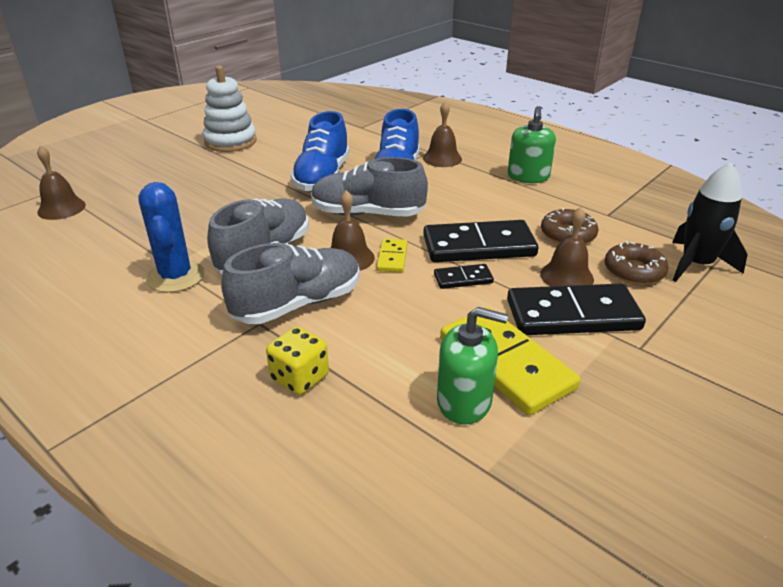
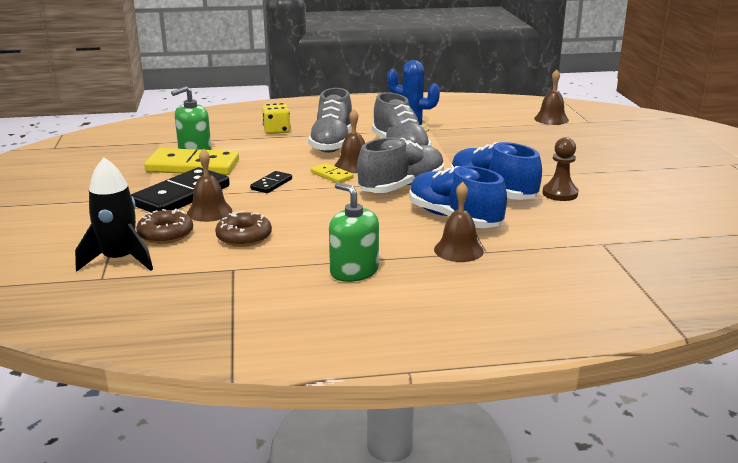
camera: 130 degrees right, 10 degrees down
(230, 142) = (626, 181): white stacking toy -> none
(291, 155) = (560, 193): none -> brown pawn
(478, 246) = (293, 202): black domino -> none

